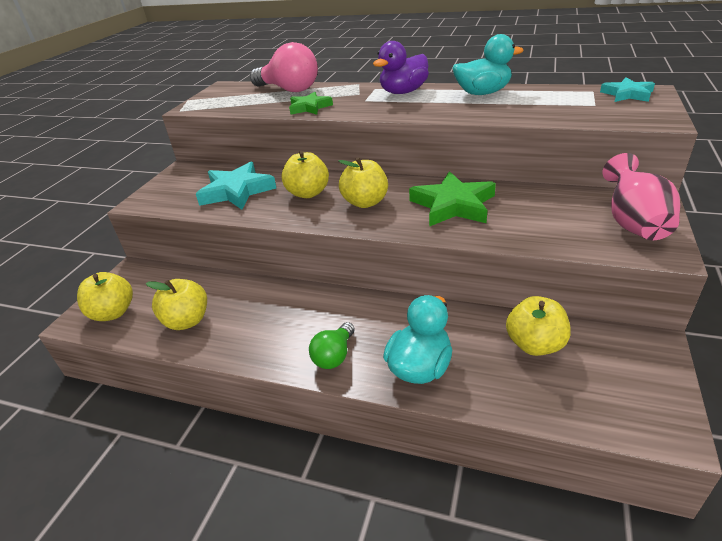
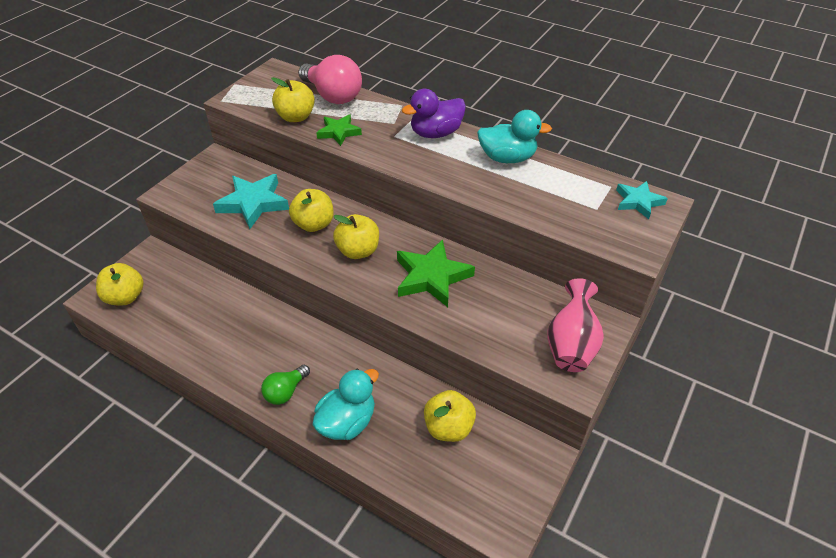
camera: 10 degrees right, 10 degrees up
(187, 321) = (182, 323): yellow apple -> yellow apple (296, 117)

